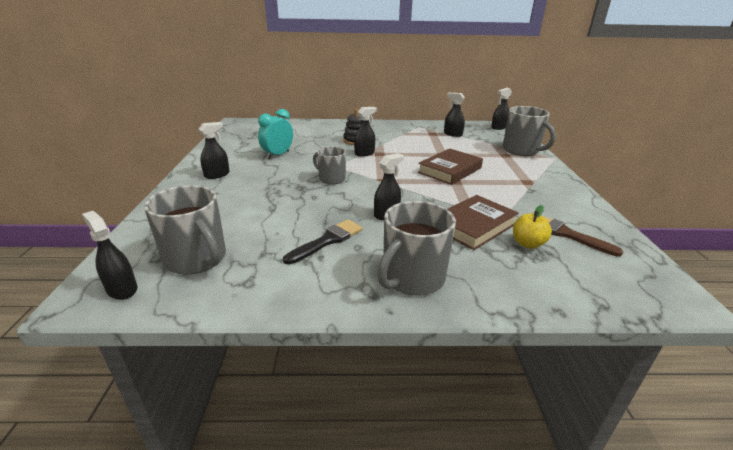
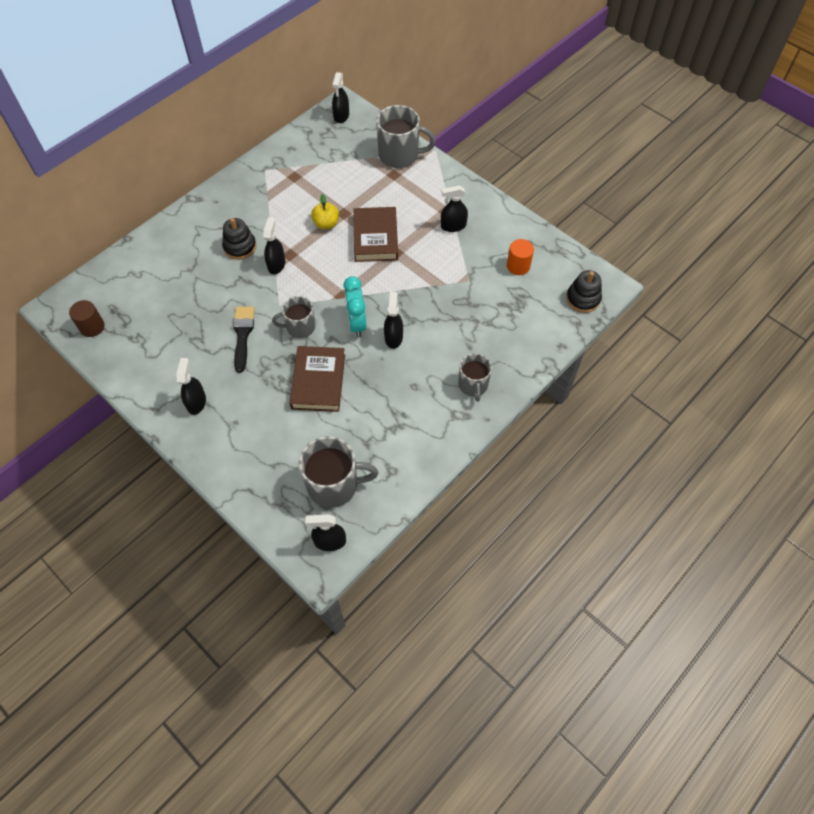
camera: 45 degrees left, 30 degrees up
(235, 132) = (92, 327): none -> brown cylinder
(278, 155) = (202, 330): turquoise clock -> turquoise clock (356, 323)
(327, 241) = (389, 397): black brush -> black brush (243, 335)
(412, 278) = (473, 385): grey mug -> grey mug, size x0.63
(452, 134) = (313, 163): black spray bottle -> black spray bottle (453, 226)
(474, 226) = (459, 303): brown book -> brown book (318, 381)
(527, 244) = (505, 296): yellow apple -> yellow apple (326, 224)
(566, 234) = (518, 266): brown brush -> orange cylinder
(631, 292) = (583, 299): none -> black stacking toy

